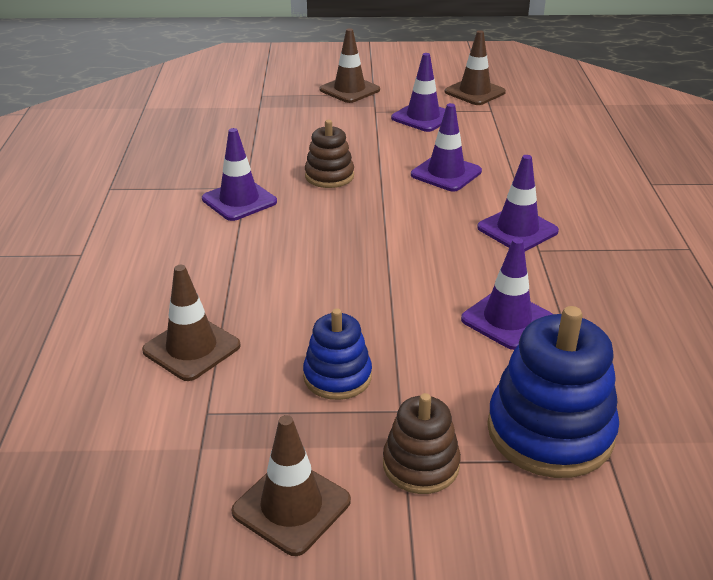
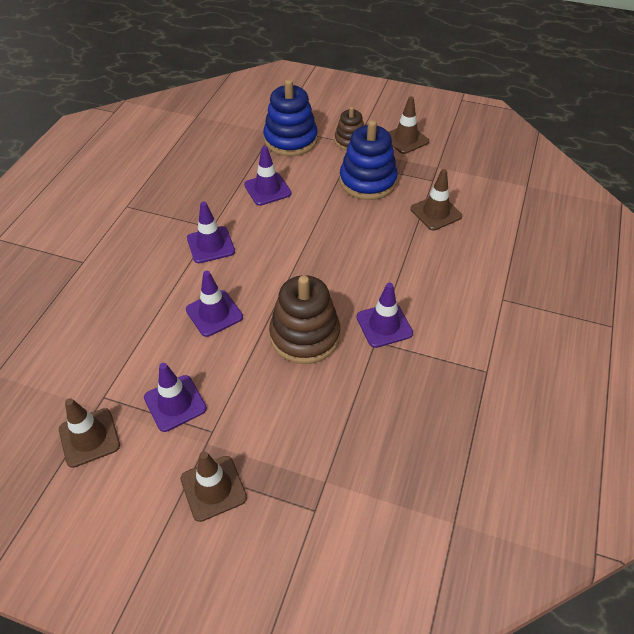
camera: 160 degrees left, 15 degrees up
(329, 176) = (305, 336): brown stacking toy -> brown stacking toy, size x1.70
(337, 377) = (367, 181): blue stacking toy -> blue stacking toy, size x1.70

